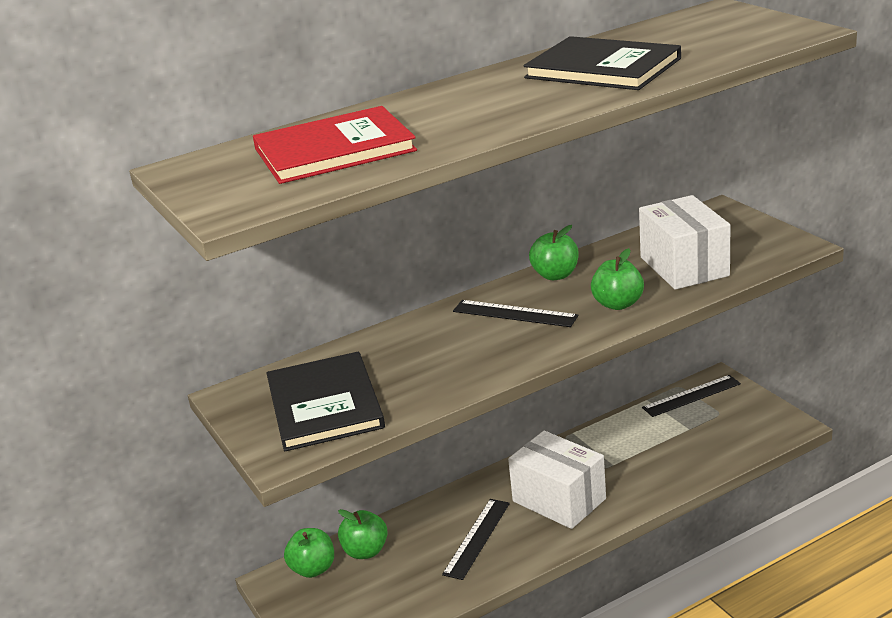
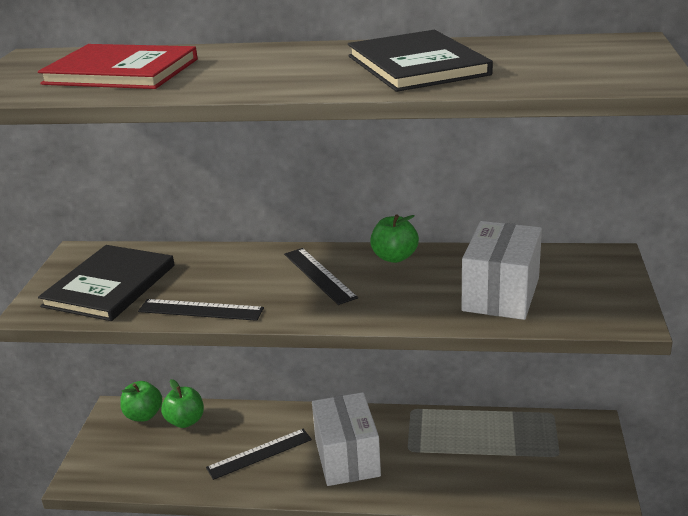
camera: 35 degrees right, 0 degrees up
(618, 304) = (400, 302): green apple -> none
(691, 396) = (553, 427): black ruler -> black ruler (200, 310)

